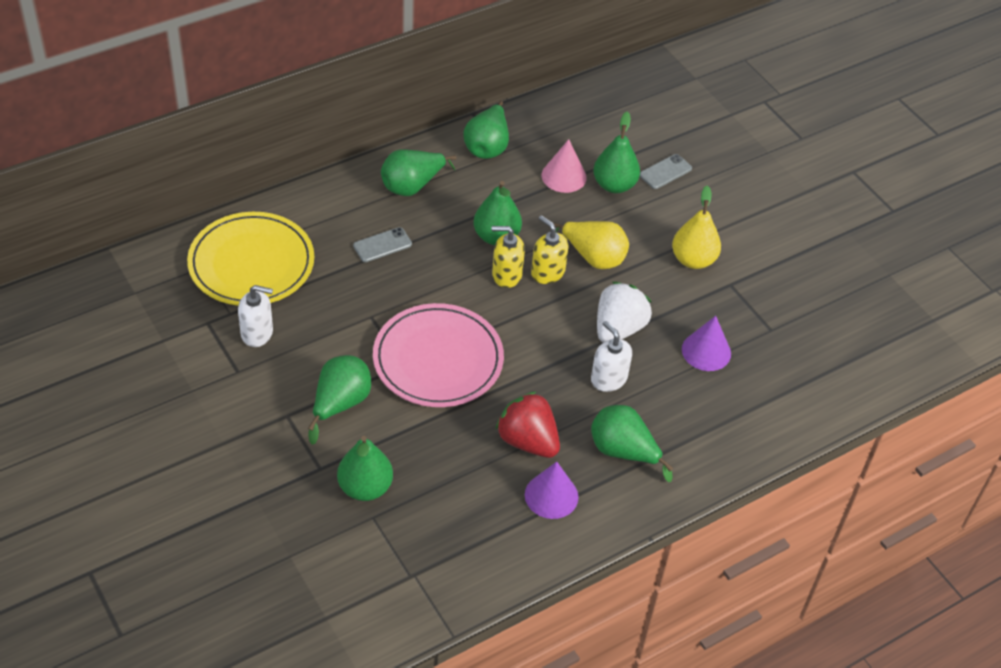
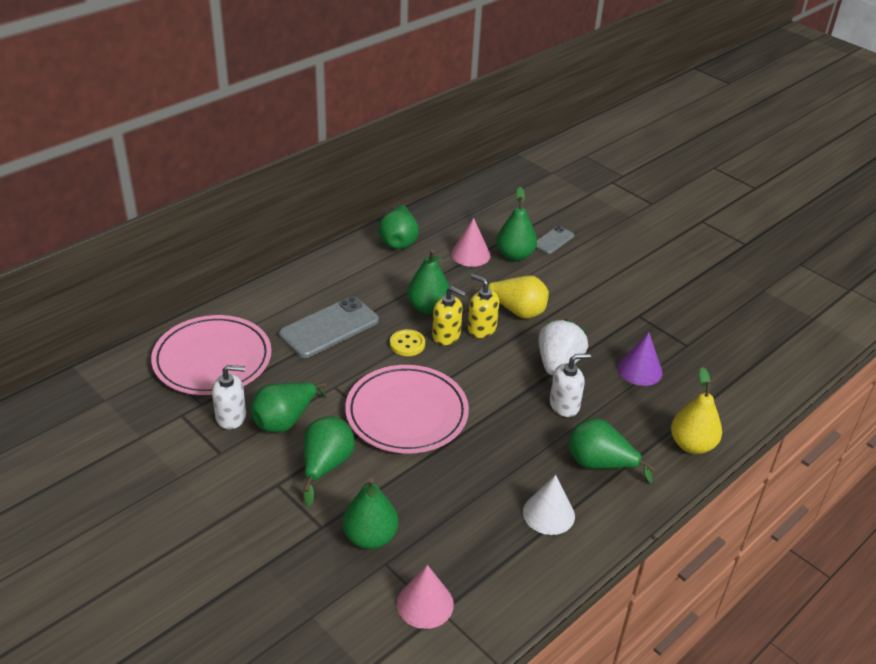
camera: 10 degrees left, 10 degrees down
(251, 263) = (212, 359): yellow plate -> pink plate
(382, 245) = (329, 328): grey phone -> grey phone, size x1.90
(400, 564) = (425, 604): none -> pink cone
(412, 186) = (343, 279): green pear -> green pear (285, 420)
(461, 278) = (407, 344): none -> yellow button
(506, 275) = (446, 335): yellow soap dispenser -> yellow soap dispenser turned 150 degrees counterclockwise
(528, 441) = (511, 469): red strawberry -> none
(551, 495) = (548, 514): purple cone -> white cone
(608, 379) = (564, 405): white soap dispenser -> white soap dispenser turned 120 degrees clockwise
(693, 260) = (601, 301): yellow pear -> yellow pear (692, 445)

